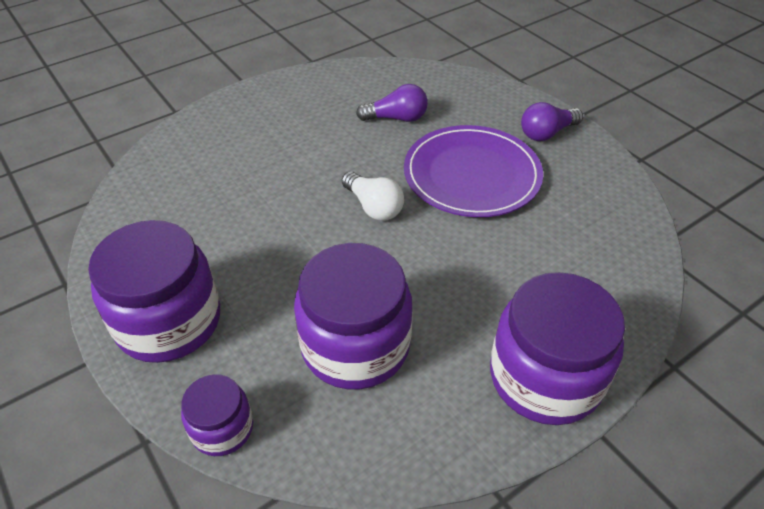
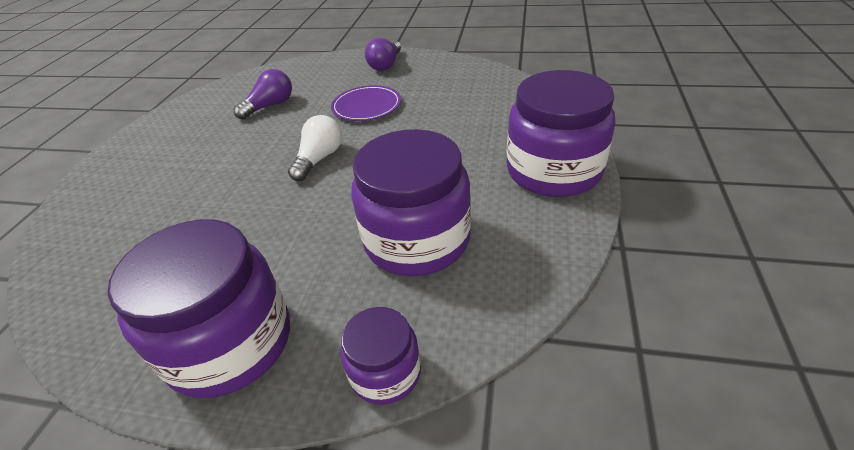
camera: 40 degrees left, 5 degrees down
(373, 207) = (319, 159): white light bulb -> white light bulb turned 75 degrees counterclockwise
(472, 175) = (366, 106): purple plate -> purple plate, size x0.59

